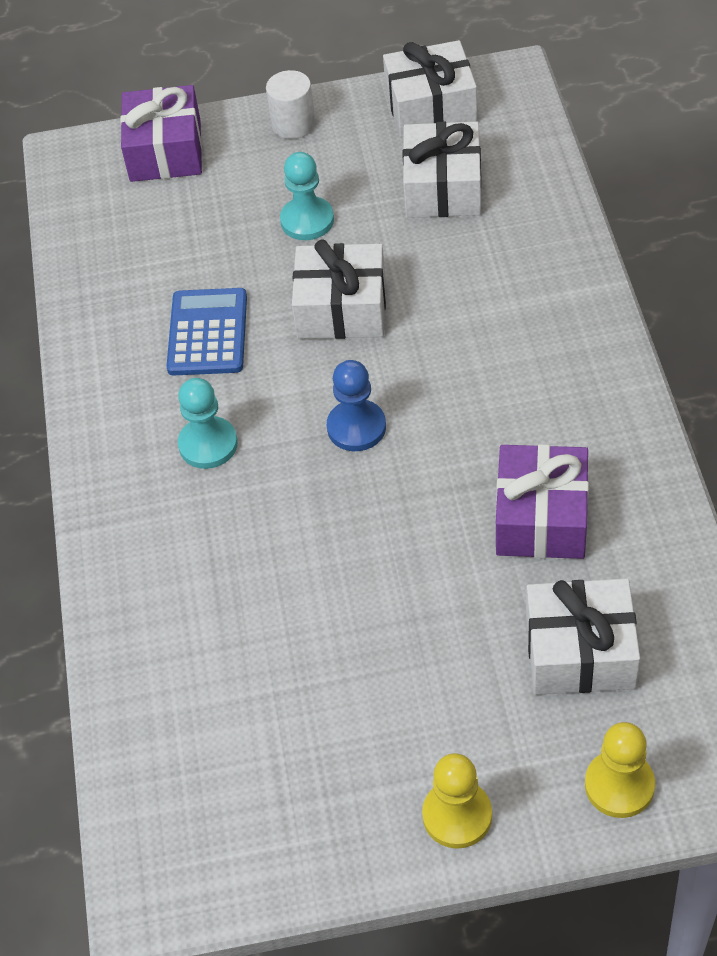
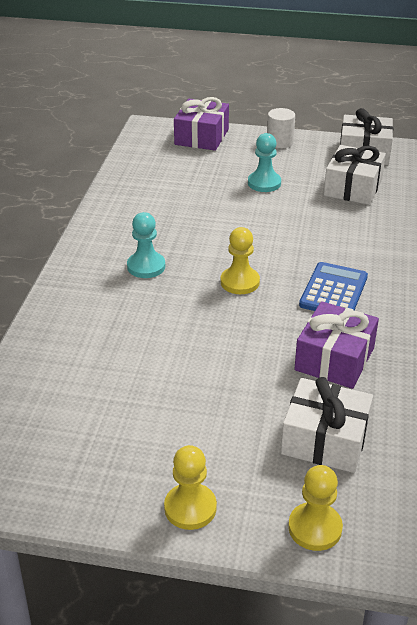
camera: 15 degrees right, 15 degrees down
(207, 333) = (177, 217): blue calculator -> blue calculator (333, 291)
(341, 308) = (262, 225): white gift -> none
(356, 427) = (240, 282): blue pawn -> yellow pawn

